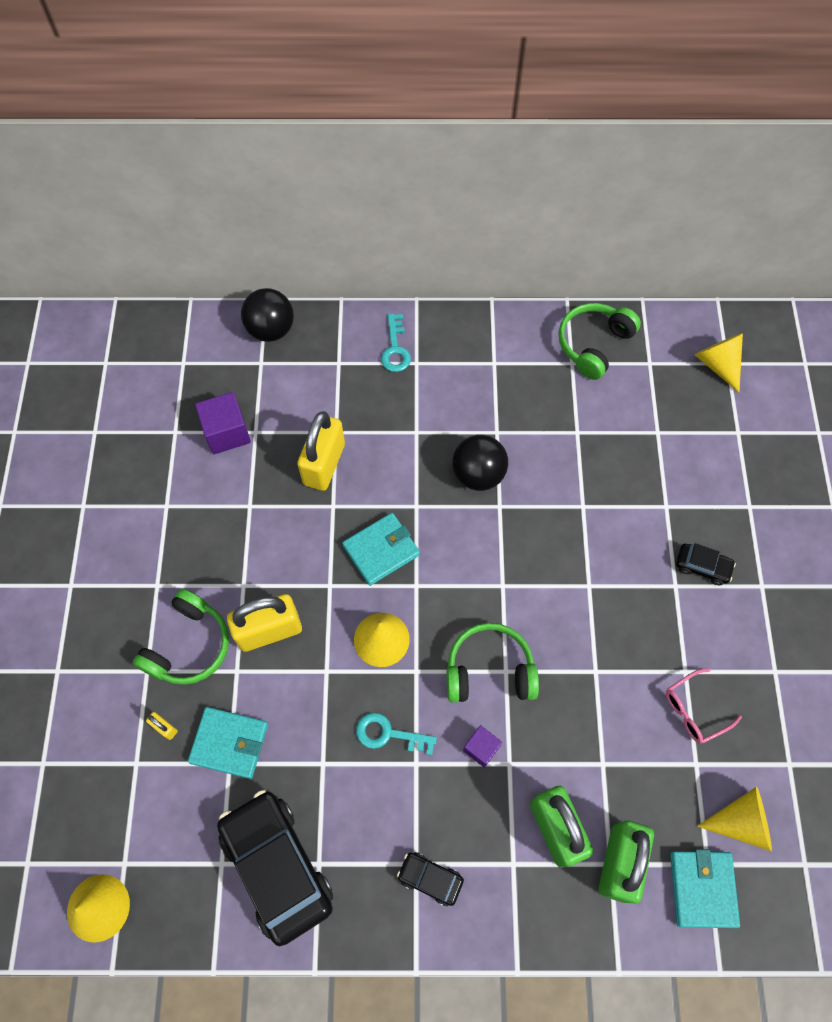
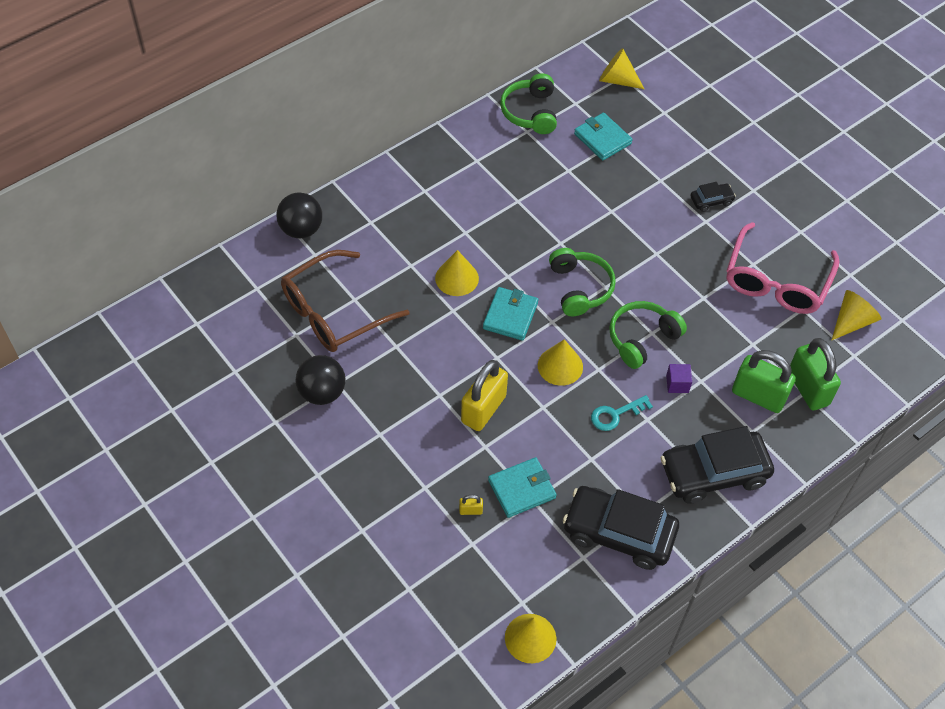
camera: 40 degrees left, 10 degrees down
(188, 645) = (438, 453): green headphones -> green headphones (579, 288)
(227, 432) = (334, 312): purple cube -> brown glasses
(324, 464) = (422, 289): yellow padlock -> none
(366, 474) = (457, 278): none -> yellow cone
(395, 349) = (402, 190): turquoise key -> none
(430, 878) = (713, 473): black car -> black car, size x2.18
(478, 474) = (529, 233): black ball -> black ball (322, 392)
(695, 710) = (776, 281): pink glasses -> pink glasses, size x2.12
(702, 888) = (862, 369): turquoise wallet -> turquoise wallet (602, 139)

